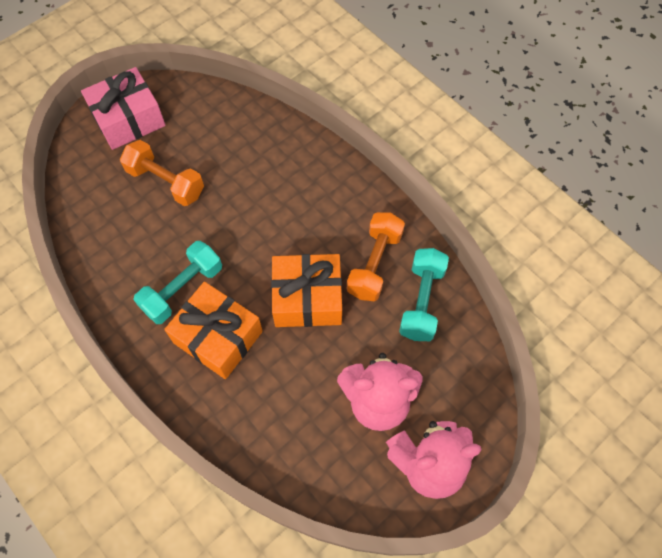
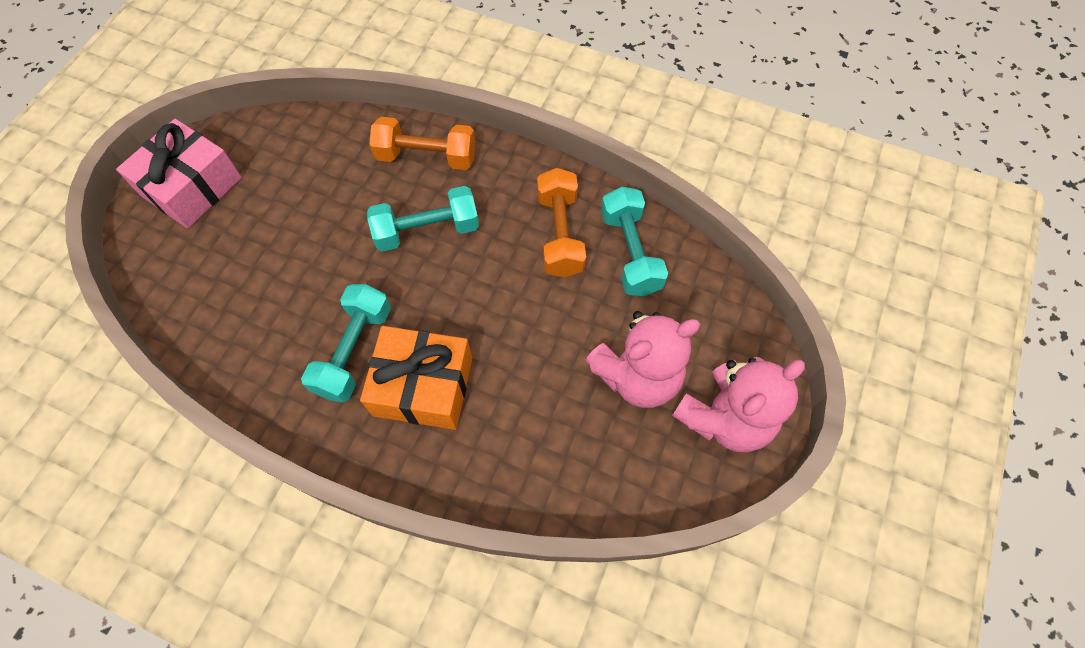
camera: 25 degrees left, 0 degrees up
(166, 182) = (273, 240): orange dumbbell -> orange dumbbell (426, 157)
(277, 220) = (427, 230): none -> turquoise dumbbell
(307, 298) = (505, 300): orange gift -> none

